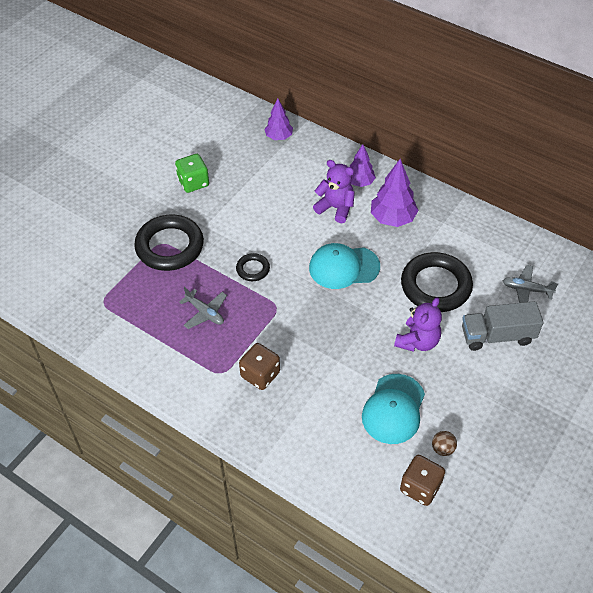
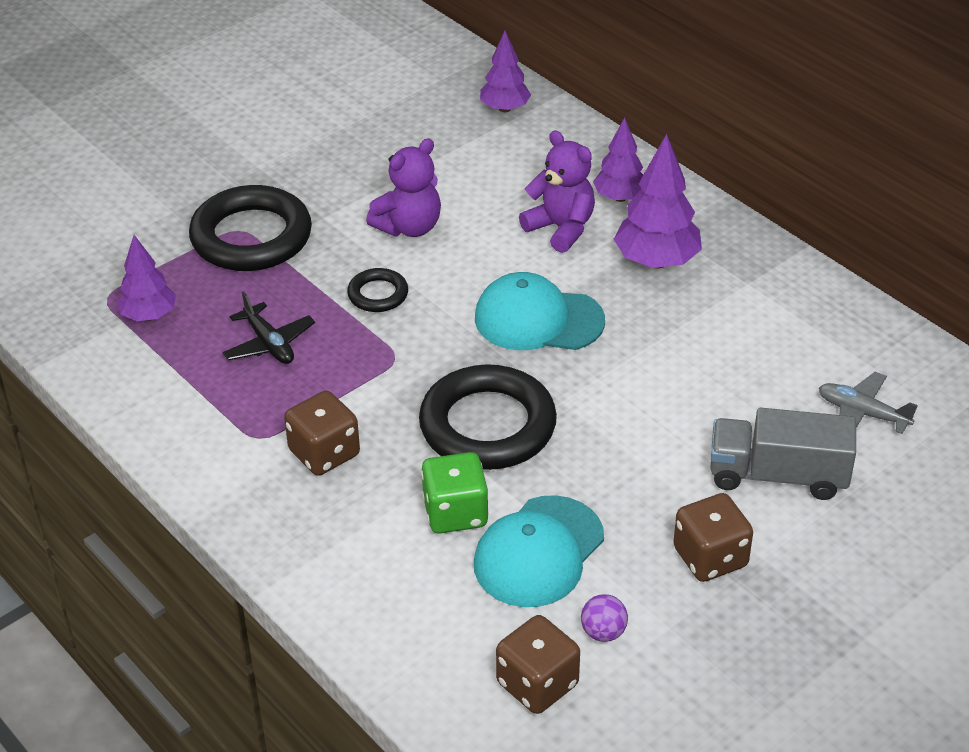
camera: 15 degrees right, 10 degrees down
(131, 309) = (149, 316): none -> purple tree
(193, 182) = (331, 151): green dice -> green dice (455, 513)
(205, 312) = (269, 344): grey plane -> black plane
(417, 341) = (625, 456): purple teddy bear -> purple teddy bear (409, 227)
(436, 286) = (694, 377): black ring -> black ring (487, 425)
(442, 449) = (603, 632): brown ball -> purple ball
(480, 392) = (710, 557): none -> brown dice

